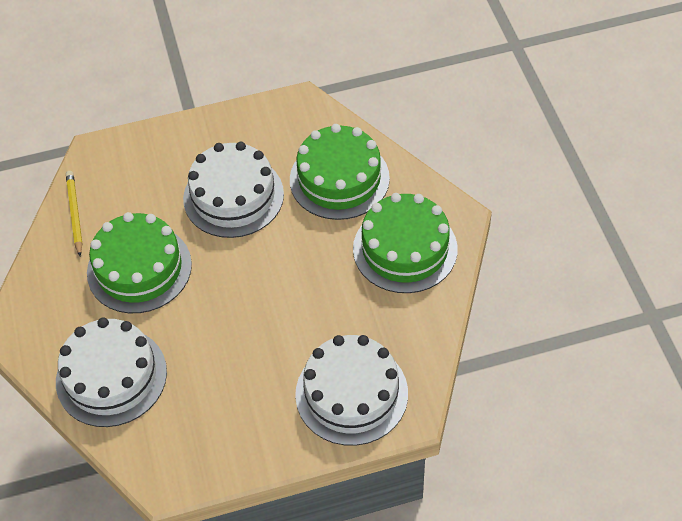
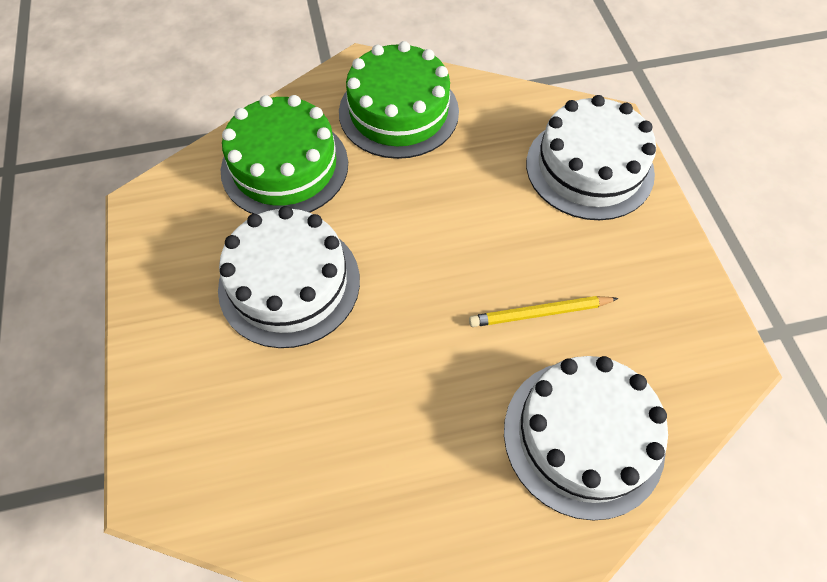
camera: 90 degrees left, 5 degrees up
(75, 213) = (280, 514): yellow pencil -> yellow pencil (539, 313)
(139, 268) = (400, 405): green cake -> none

